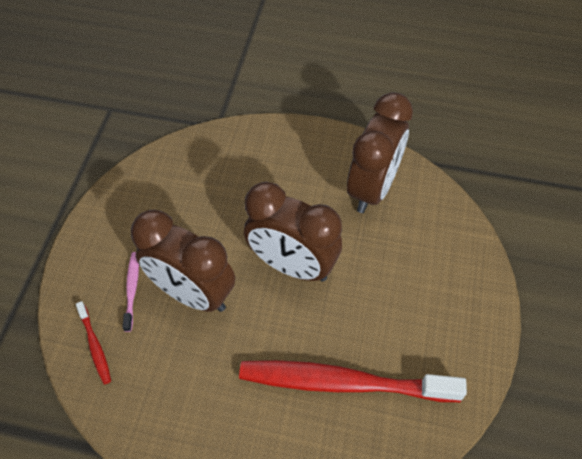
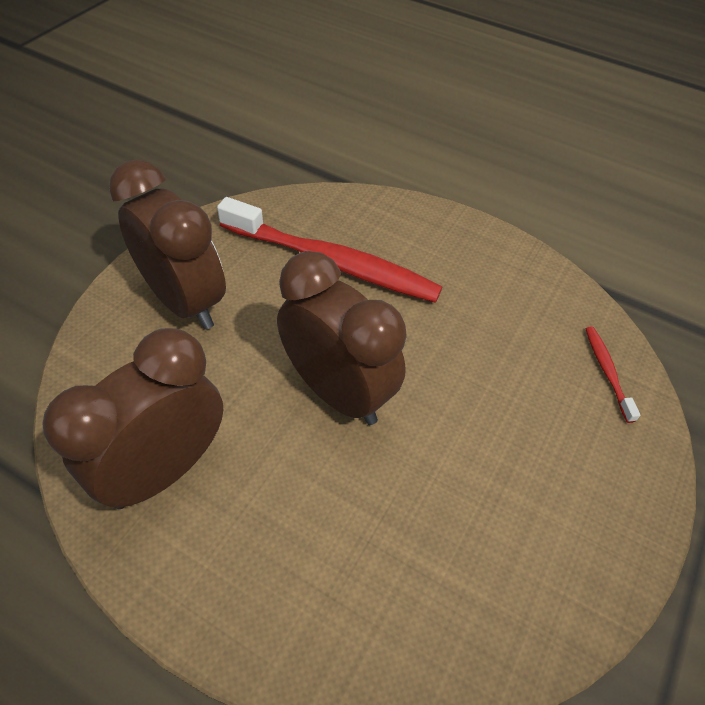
camera: 165 degrees left, 5 degrees down
(132, 289) = (561, 425): pink toothbrush -> none
(192, 293) = (479, 396): brown clock -> brown clock (185, 301)

